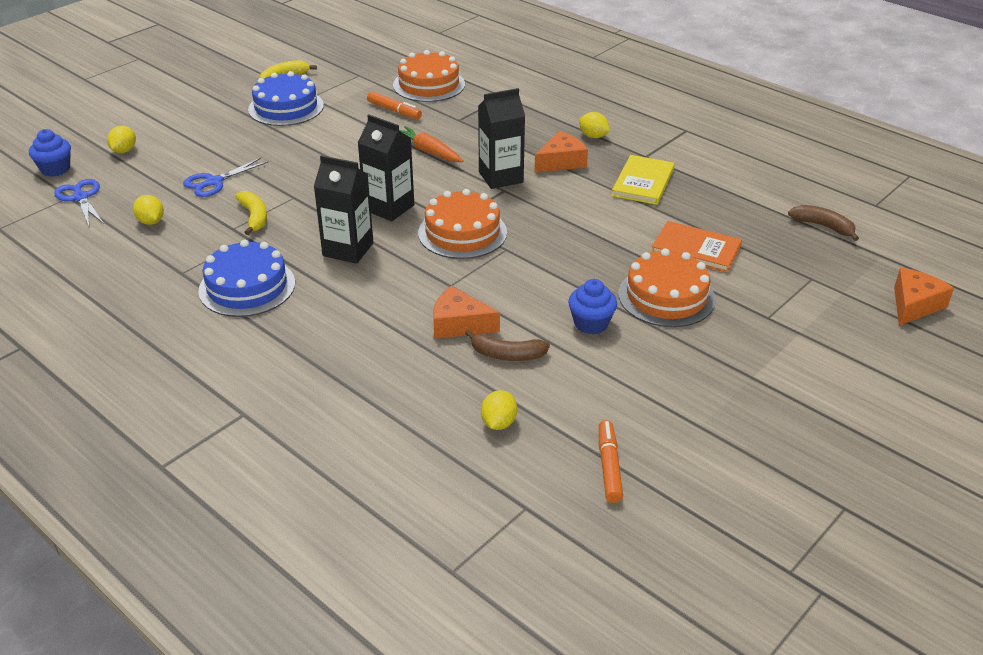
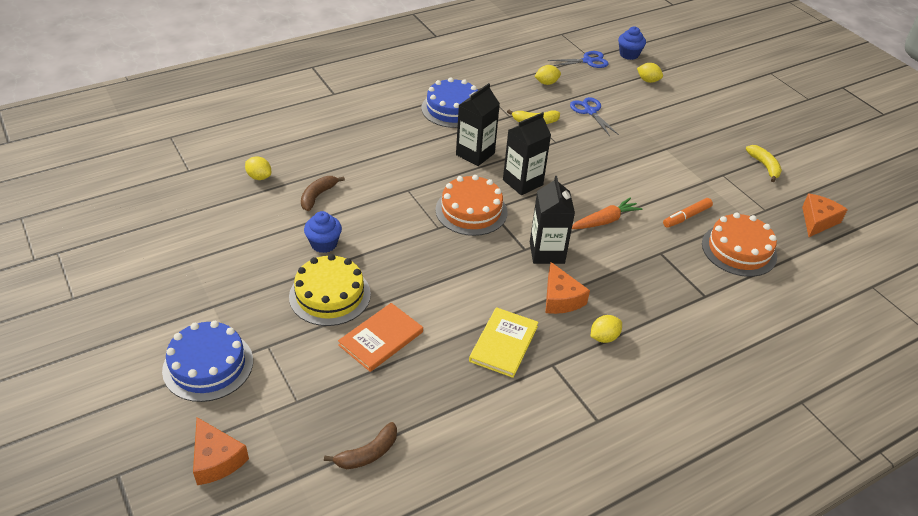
camera: 105 degrees right, 5 degrees up
(286, 107) = (704, 159): blue cake -> blue cake (208, 365)
(459, 324) = (362, 183): orange cheese -> orange cheese (817, 221)
(609, 466) = (190, 209): orange marker -> none
(643, 182) = (503, 344): yellow book -> yellow book turned 75 degrees clockwise
(666, 296) = (330, 295): orange cake -> yellow cake

